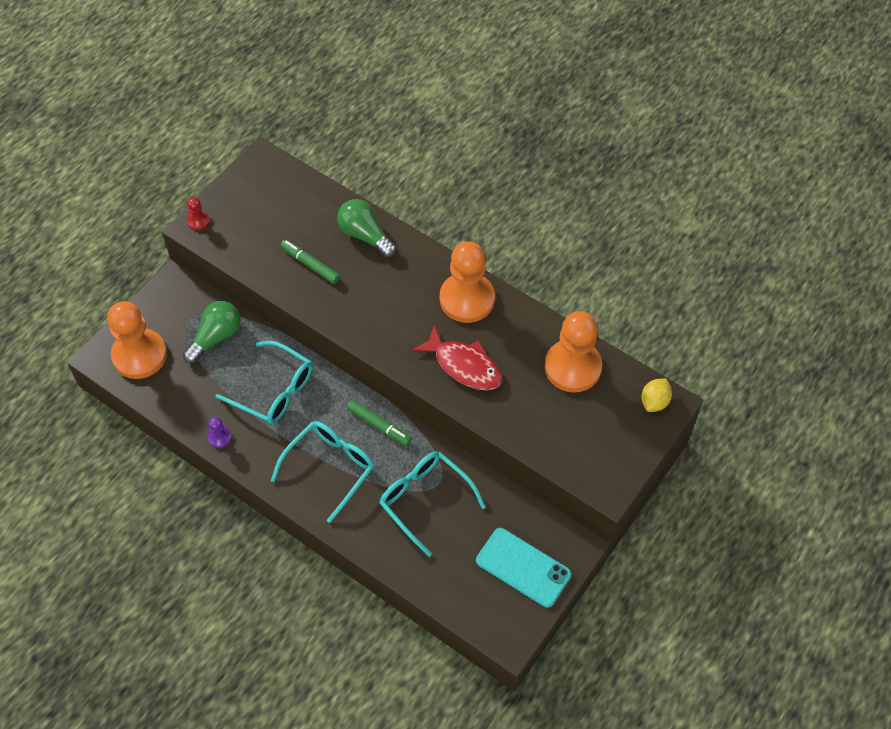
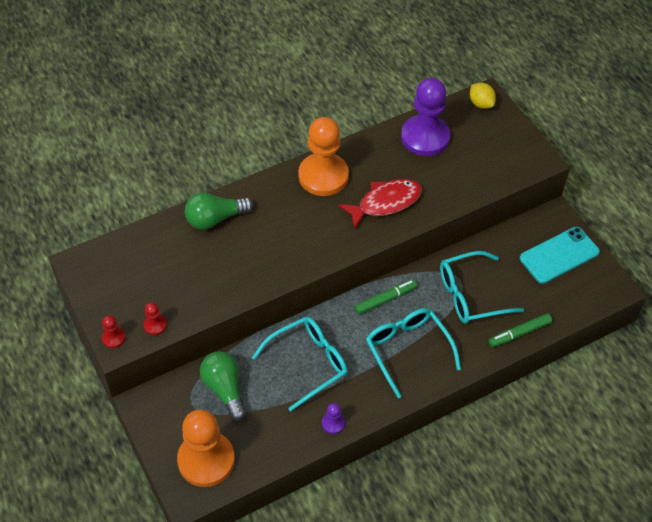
camera: 65 degrees left, 5 degrees down
(226, 244) = (155, 325): none -> red pawn
(310, 265) = (220, 269): green marker -> green marker (519, 333)
(572, 367) = (425, 137): orange pawn -> purple pawn

